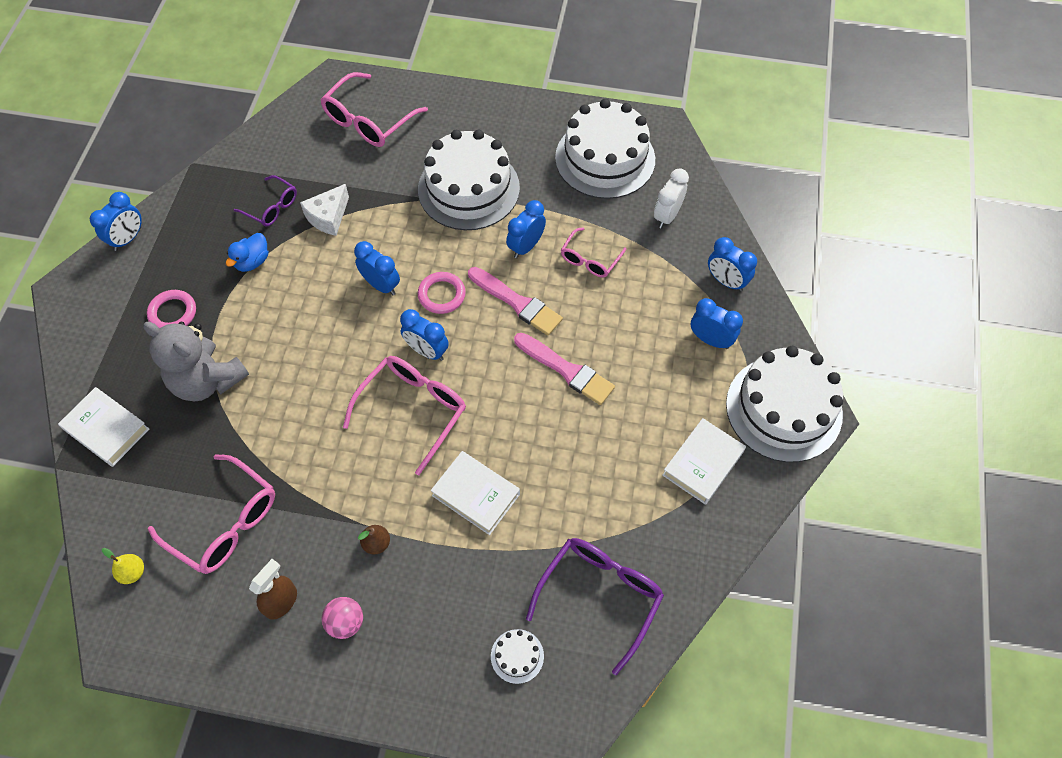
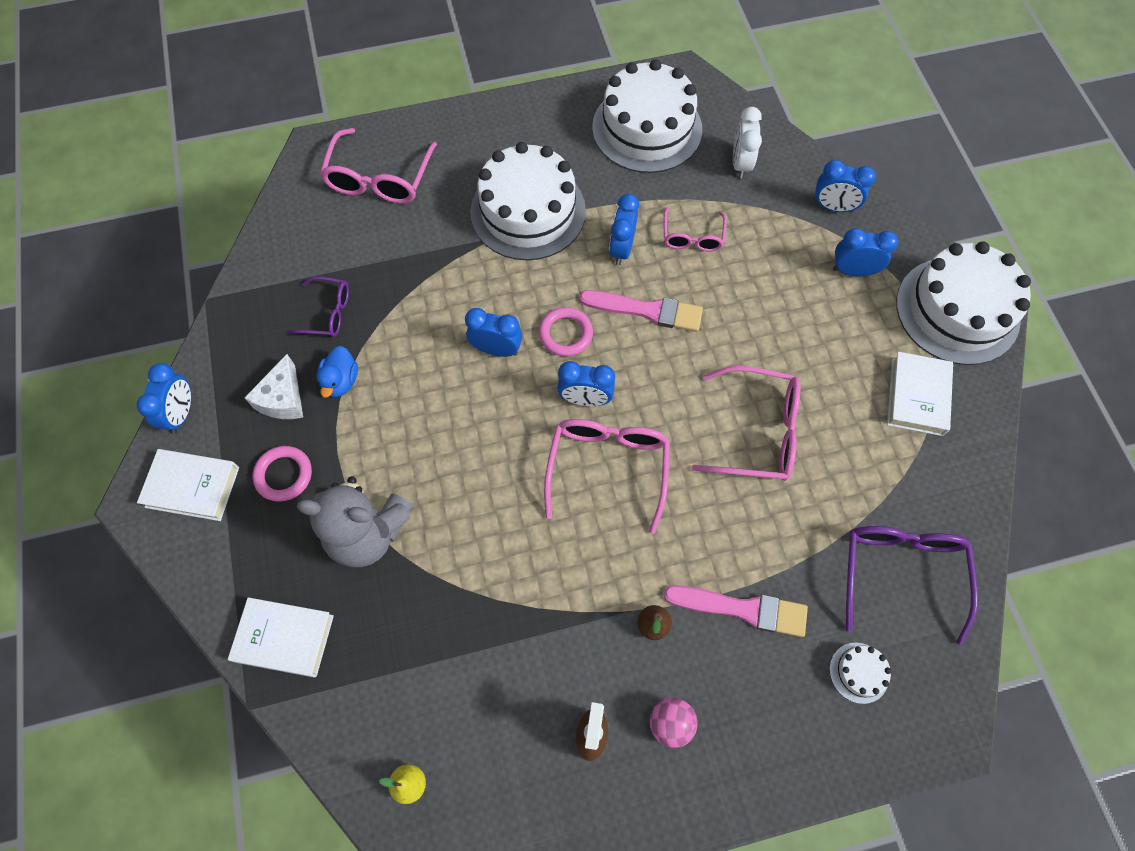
camera: 25 degrees left, 5 degrees up
(225, 523) = (480, 679): pink glasses -> pink glasses (757, 432)
(328, 217) = (397, 299): white cheese -> white cheese (283, 399)
(476, 495) = (722, 527): white book -> white book (192, 487)
(566, 370) = (736, 359): pink brush -> pink brush (742, 609)

